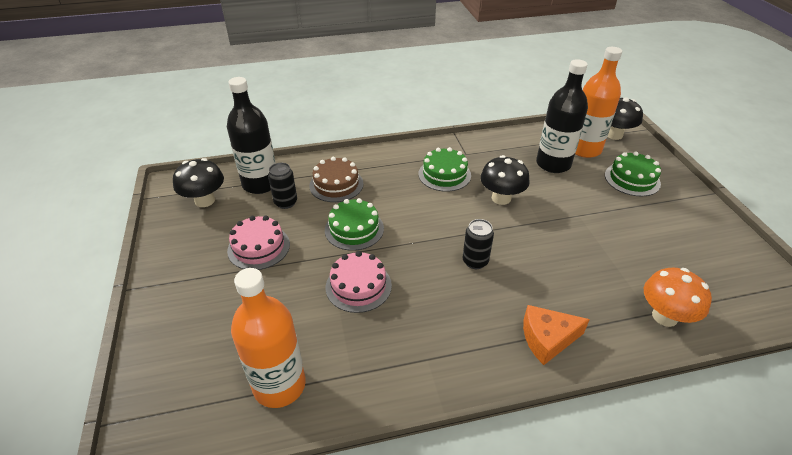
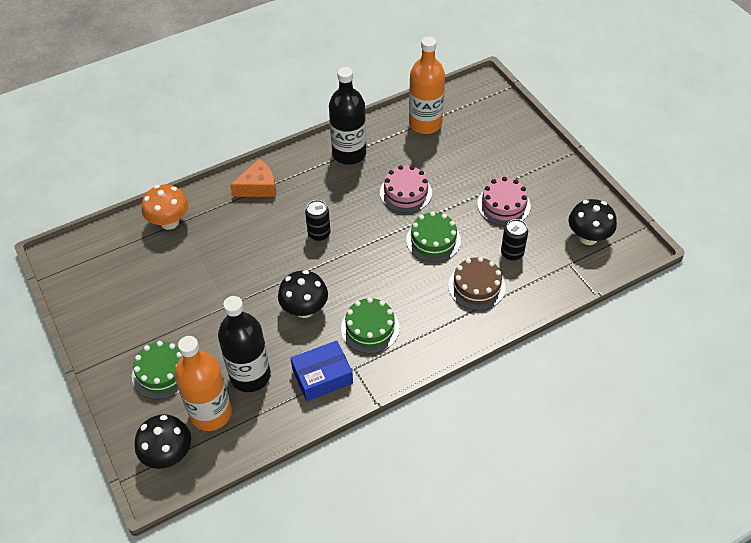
camera: 165 degrees right, 10 degrees up
(260, 184) = (552, 269): black bottle -> black bottle (349, 154)
(492, 153) = (322, 376): none -> blue box

